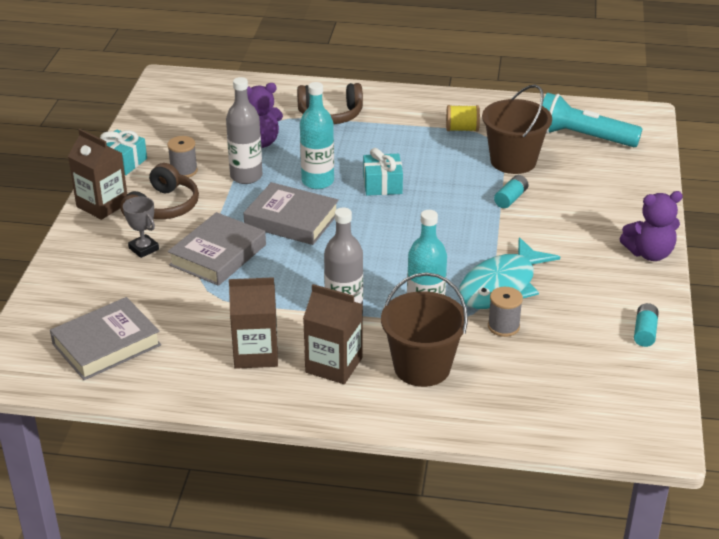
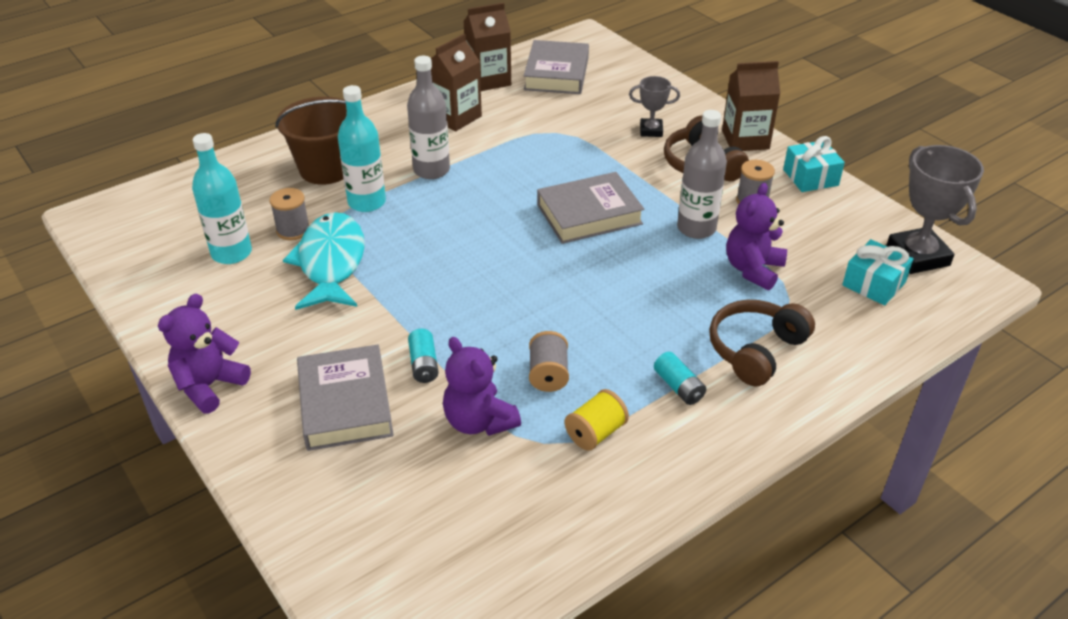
camera: 135 degrees right, 5 degrees up
(167, 102) = (917, 256): none -> grey trophy
(218, 255) = (593, 156): grey book -> grey book (345, 404)
(317, 181) = (630, 263): turquoise bottle -> turquoise bottle (231, 253)
(334, 365) = (391, 138): brown carton -> brown carton (488, 80)
(382, 184) = (569, 298): turquoise gift -> turquoise gift (873, 284)
(450, 160) = (548, 374): none -> grey spool
(513, 161) = (479, 421): brown bucket -> purple teddy bear
(583, 137) = (437, 530): turquoise flashlight -> none
(644, 332) = (158, 294): turquoise battery -> turquoise battery (678, 387)

